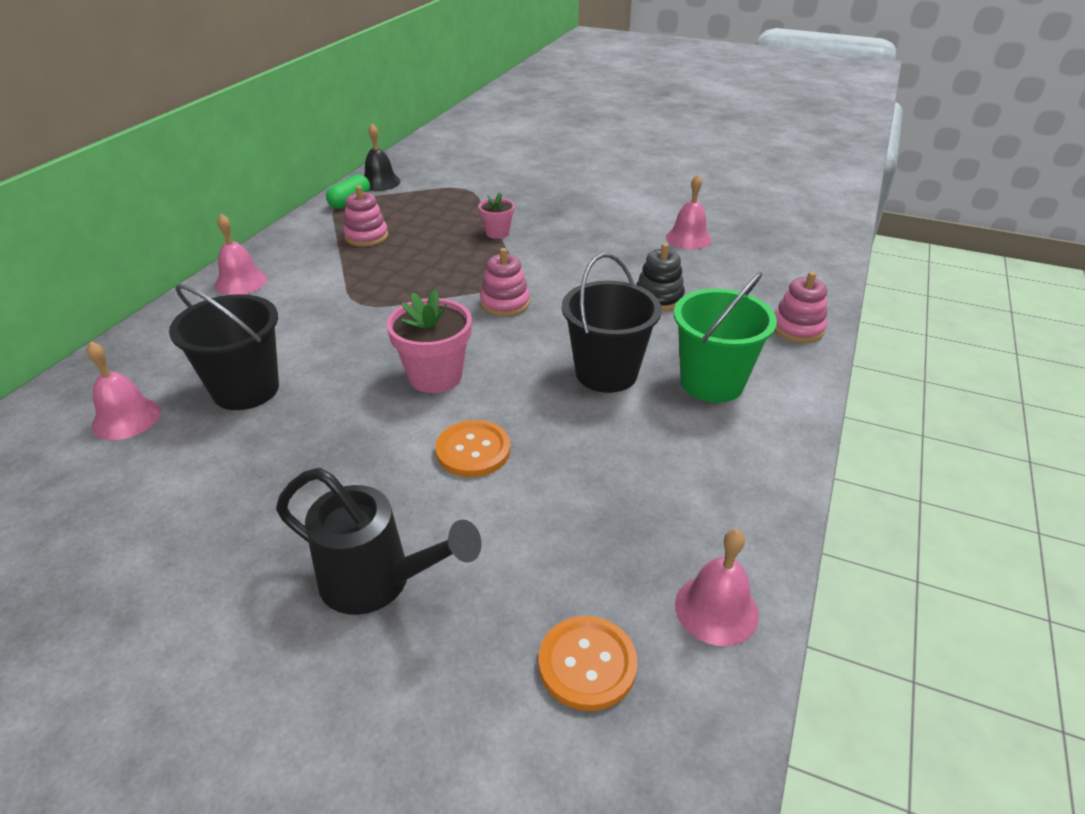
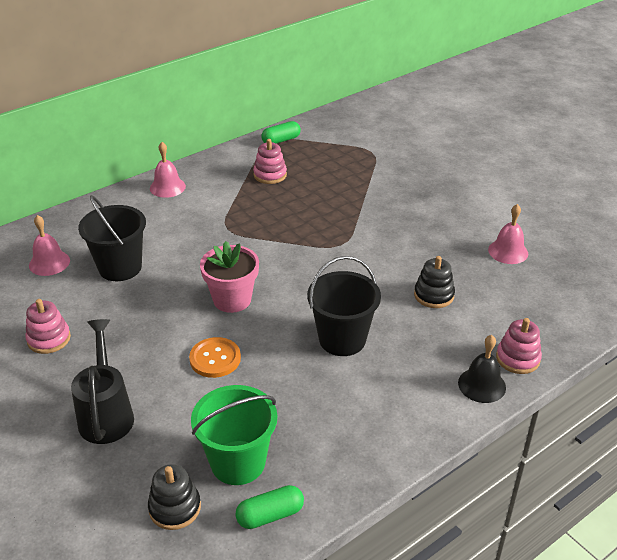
camera: 30 degrees right, 0 degrees up
(377, 582) = (106, 414): black watering can -> black watering can turned 150 degrees counterclockwise
(380, 182) = (314, 129): black bell -> black bell (482, 385)
(497, 233) = (363, 200): pink flower pot -> none
(505, 303) = (320, 261): pink stacking toy -> pink stacking toy (49, 339)
(587, 664) = (175, 508): orange button -> black stacking toy
(712, 382) = (409, 375): green bucket -> green bucket (238, 462)
(716, 609) = (270, 515): pink bell -> green capsule

